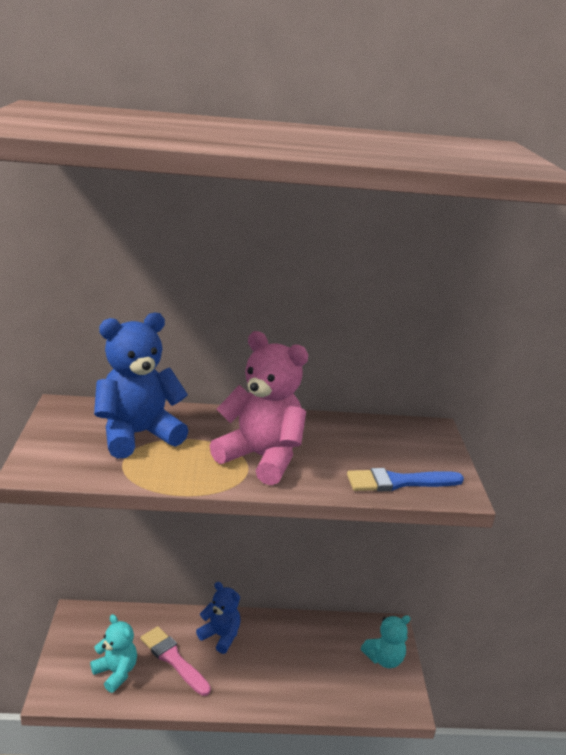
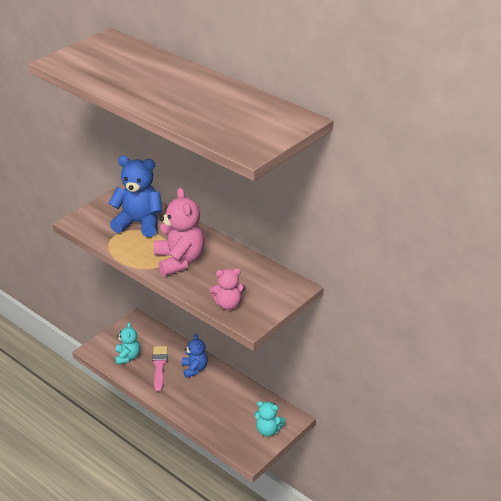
camera: 45 degrees right, 10 degrees up
(399, 482) = (228, 304): blue brush -> pink teddy bear

